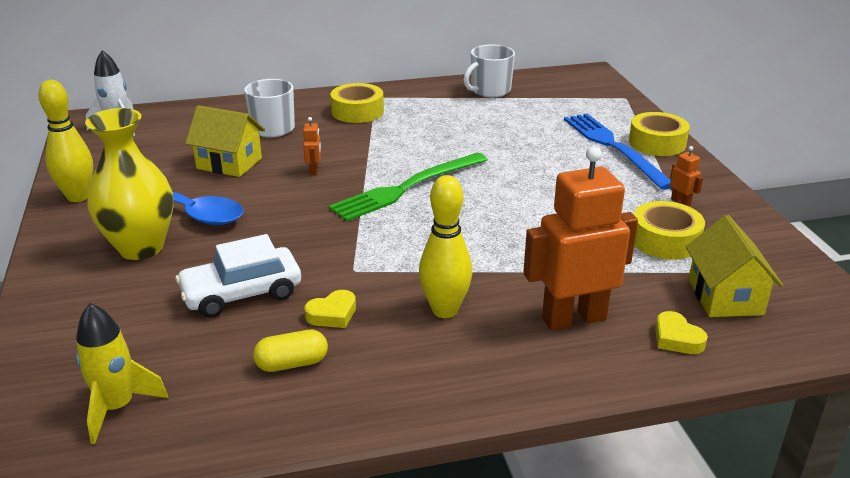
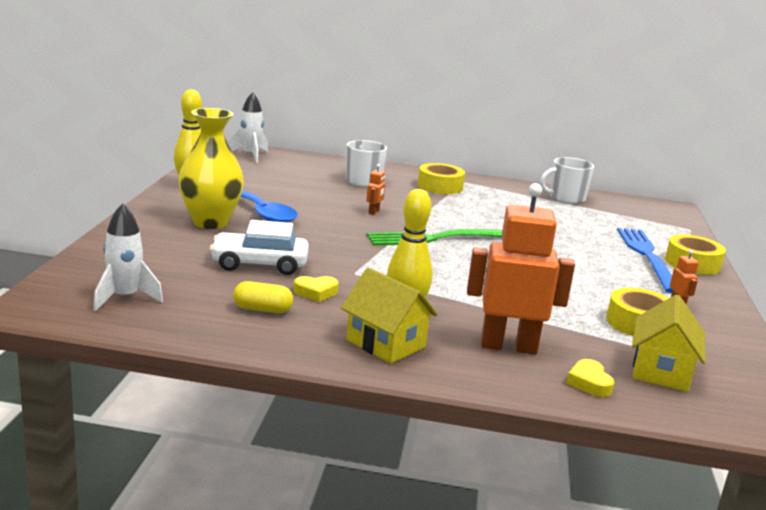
camera: 20 degrees right, 10 degrees down
(117, 408) = (125, 298): yellow rocket -> white rocket
(229, 163) = (313, 193): yellow house -> yellow house (385, 343)

